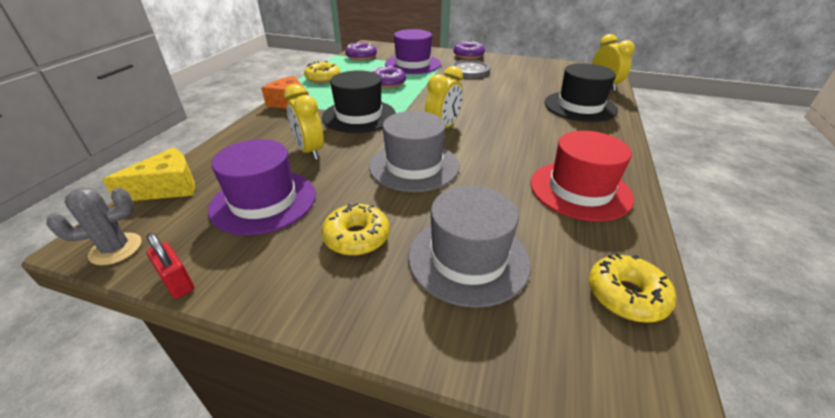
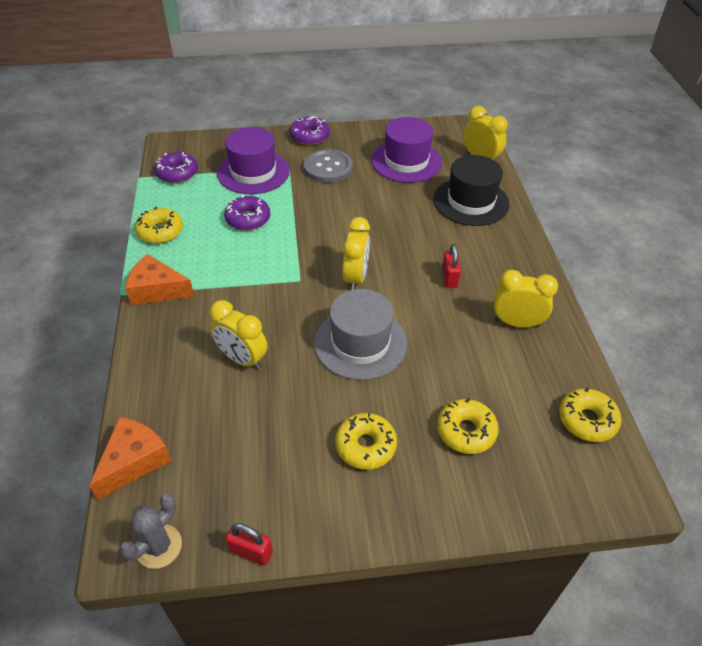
camera: 25 degrees left, 10 degrees up
(167, 187) = (134, 461): yellow cheese -> orange cheese
(263, 201) = (250, 440): purple hat -> purple hat (406, 161)
(359, 116) = (255, 287): black hat -> none
(468, 258) = (466, 431): grey hat -> yellow donut
(528, 145) = (449, 278): none -> red padlock
(580, 190) = (516, 323): red hat -> yellow clock

